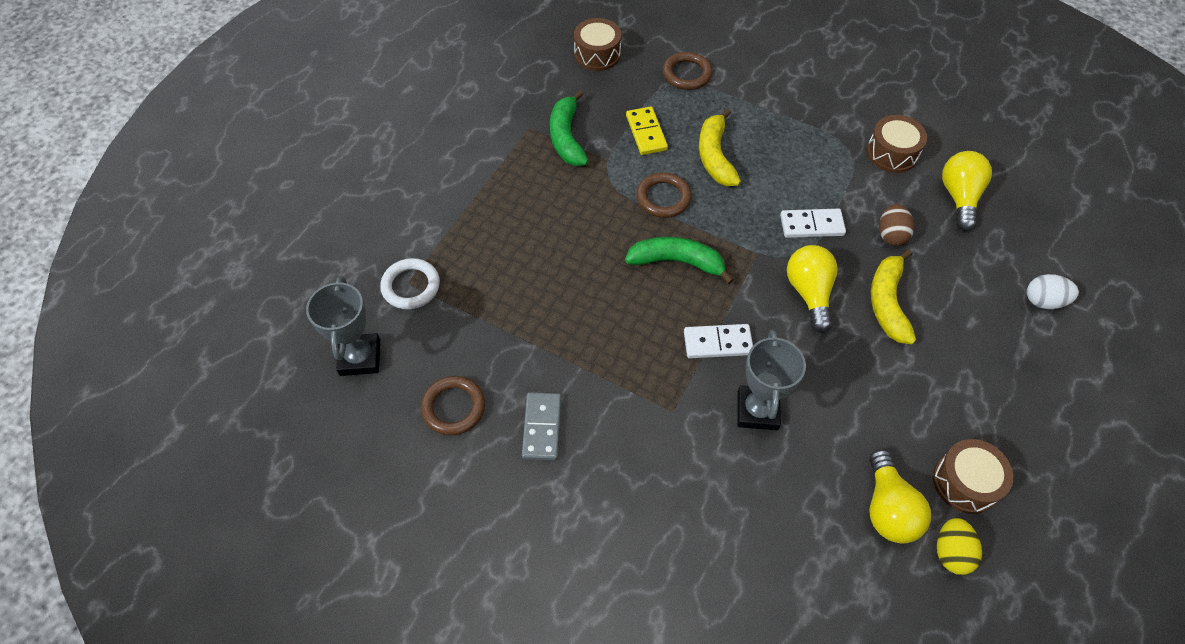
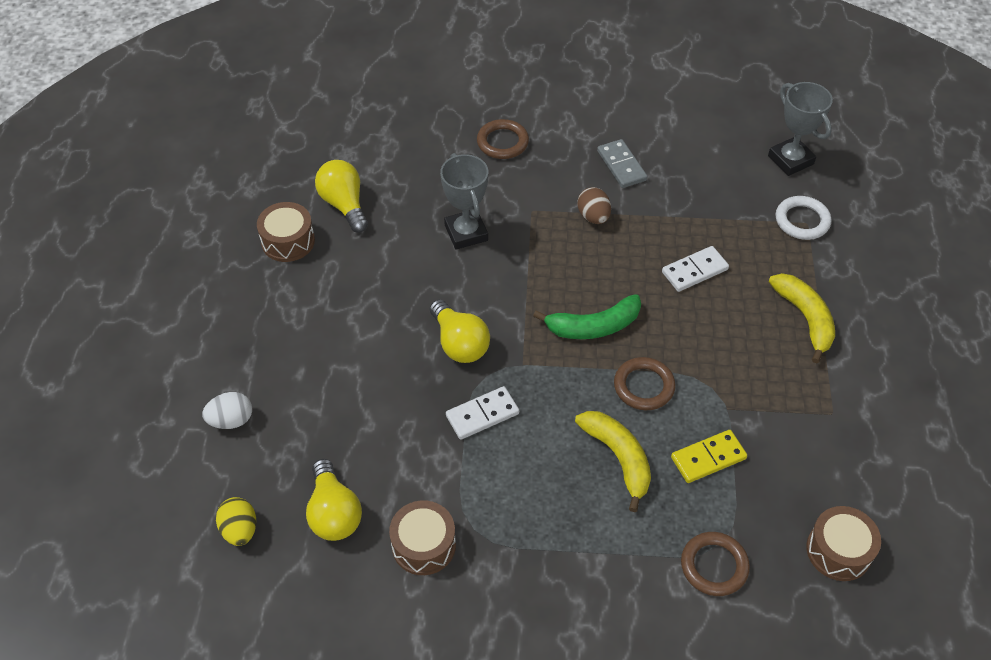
camera: 155 degrees right, 5 degrees down
(453, 407) = (694, 155): brown ring -> brown ring (502, 142)
(567, 137) = (786, 417): green banana -> none
(646, 133) = (708, 458): yellow domino -> yellow domino turned 75 degrees counterclockwise
(717, 343) = (521, 270): white domino -> white domino (694, 271)
(888, 302) = (383, 362): yellow banana -> yellow banana (805, 318)
(891, 235) = (398, 435): brown egg -> brown egg (593, 217)
(951, 552) = (292, 194): yellow egg -> yellow egg (240, 530)

